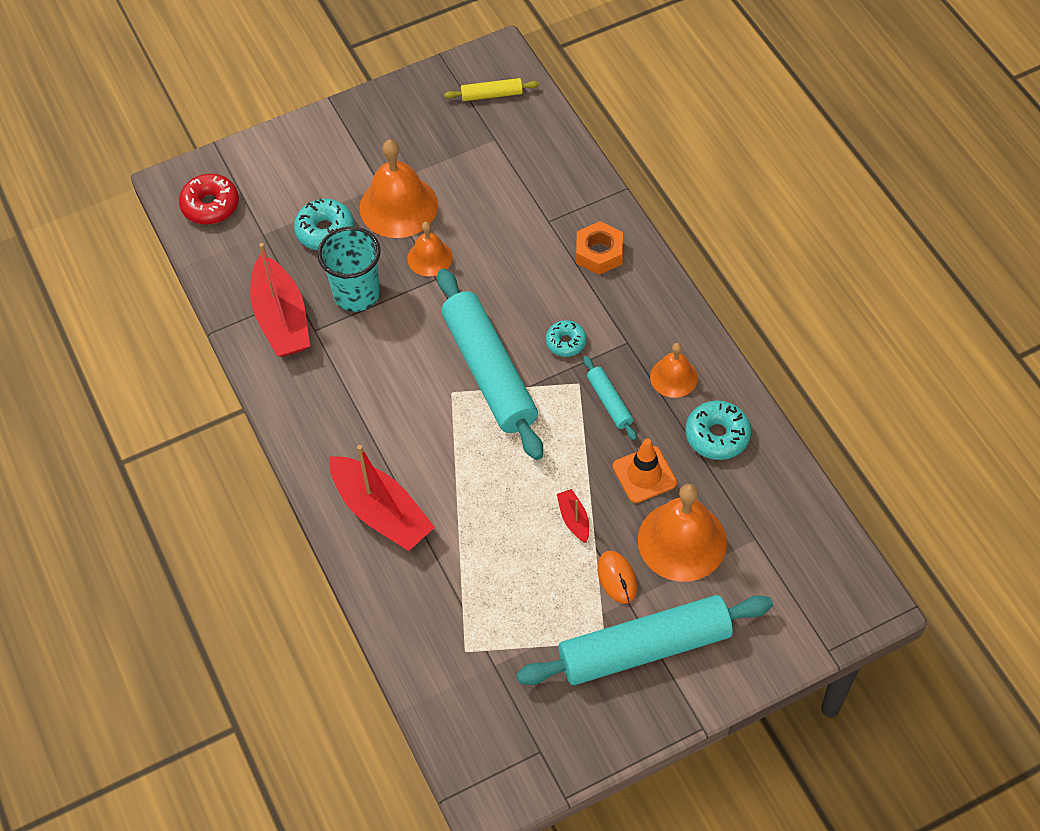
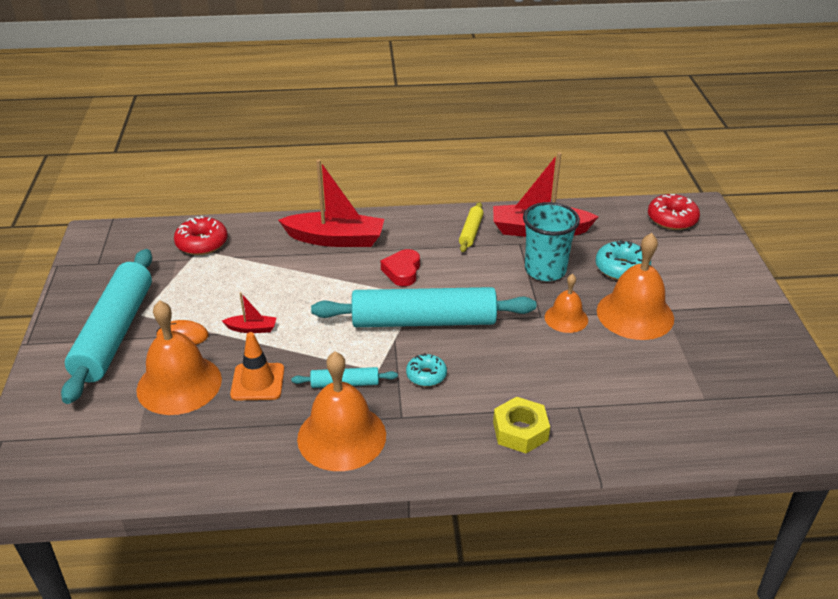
camera: 110 degrees right, 20 degrees down
(381, 512) = (336, 239): red boat -> red boat turned 150 degrees counterclockwise
(415, 421) = (402, 271): none -> red heart
(451, 655) = (202, 243): none -> red donut
(492, 95) = (772, 414): yellow rolling pin -> yellow rolling pin (471, 232)
(599, 253) = (520, 431): orange nut -> yellow nut
(673, 377) = (341, 436): orange bell -> orange bell, size x1.77
(717, 435) = (258, 445): turquoise donut -> none

